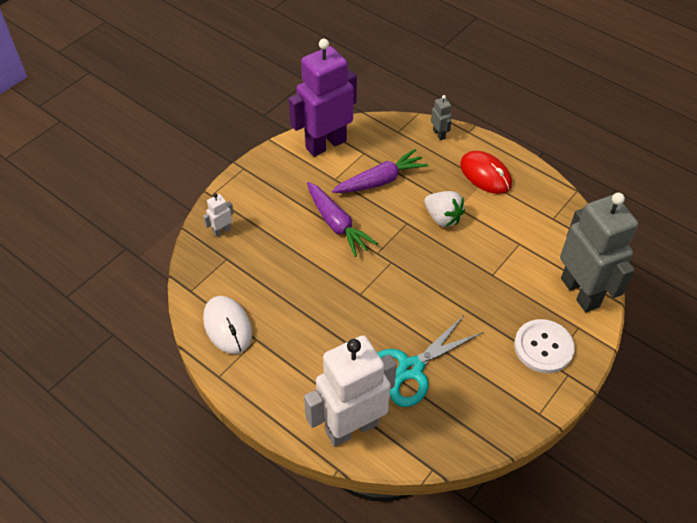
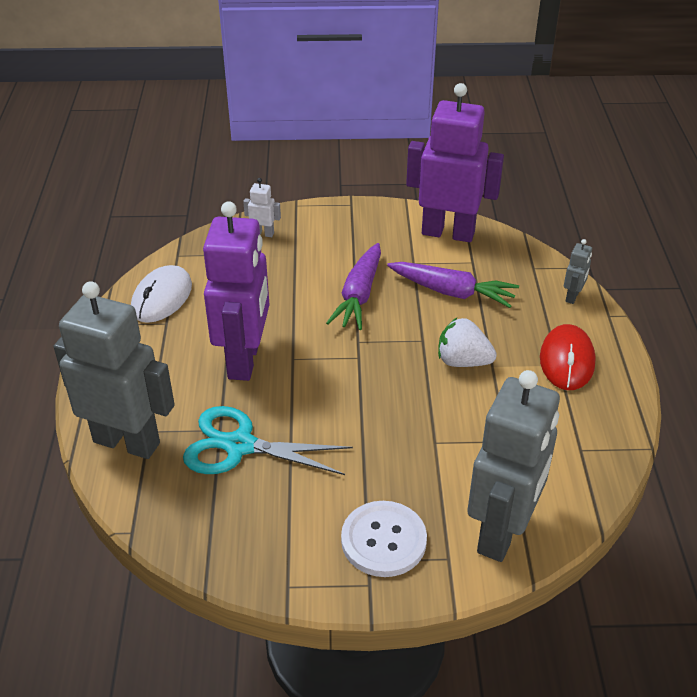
camera: 50 degrees right, 10 degrees down
(337, 319) = (245, 360): none -> purple robot
(351, 427) = (127, 442): white robot -> grey robot
(442, 218) = (463, 361): white strawberry -> white strawberry turned 105 degrees clockwise

